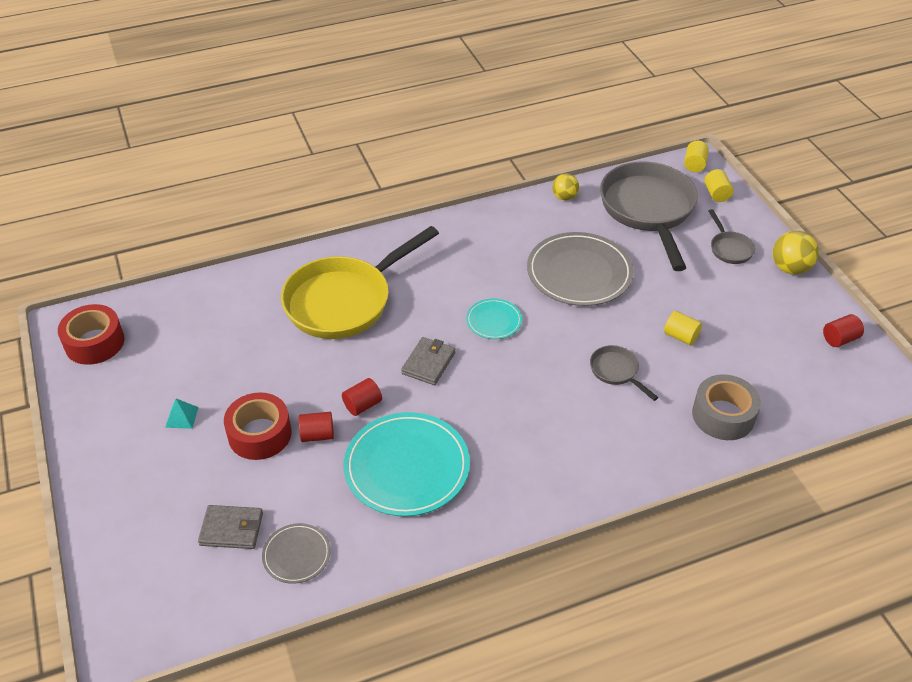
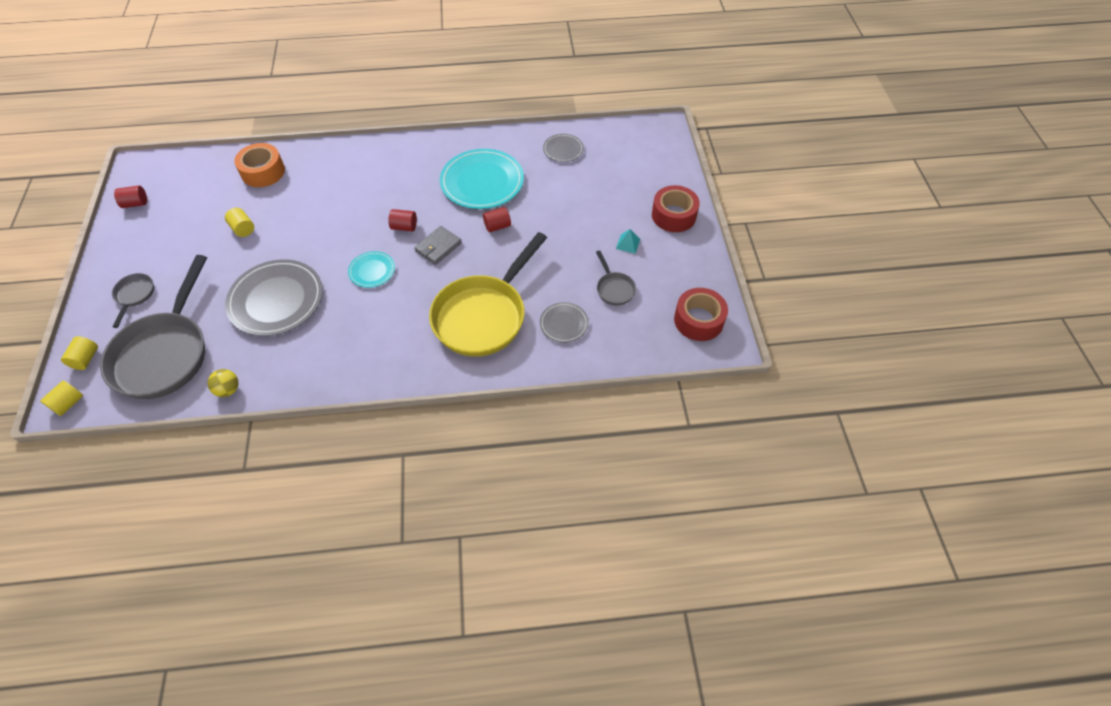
camera: 165 degrees left, 10 degrees up
(231, 529) = (599, 169): grey wallet -> none
(252, 310) = (564, 324): none -> grey plate
(260, 434) = (574, 221): red tape -> red tape (673, 215)
(317, 435) = (534, 212): red cylinder -> red cylinder (404, 227)
(344, 301) = (484, 315): yellow pan -> yellow pan turned 150 degrees clockwise
(616, 371) = (309, 213): grey pan -> grey pan (614, 289)
(723, 415) = (263, 172): grey tape -> orange tape
(790, 268) = (107, 266): yellow ball -> none

